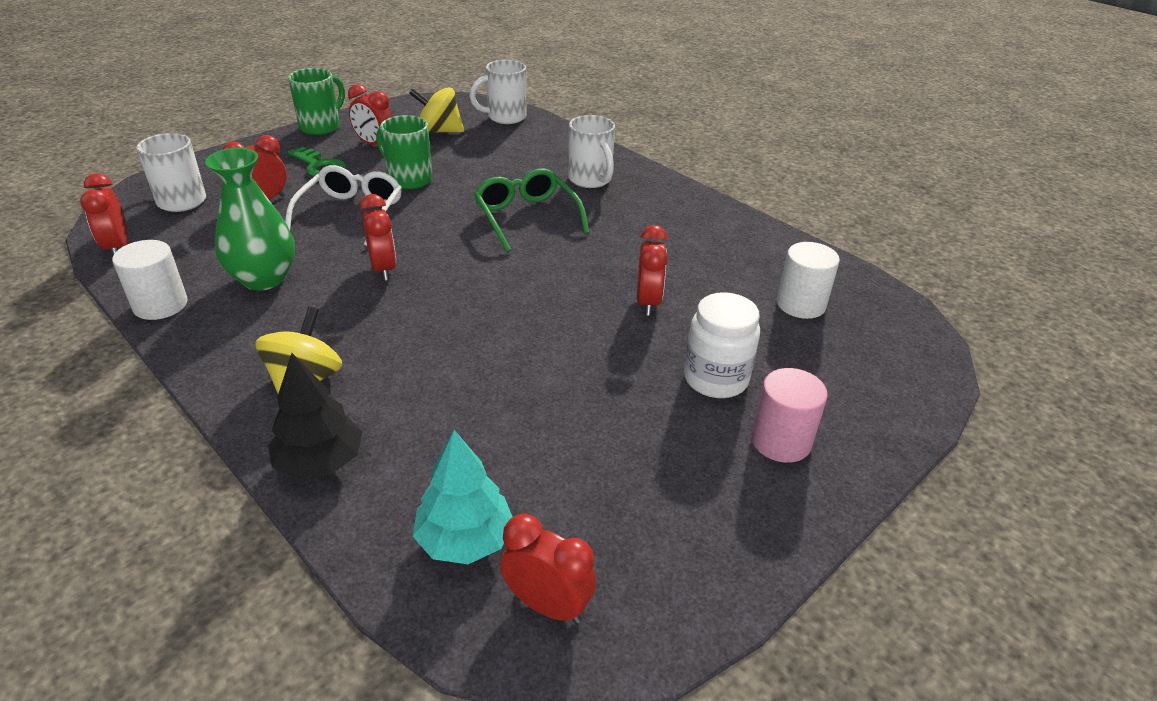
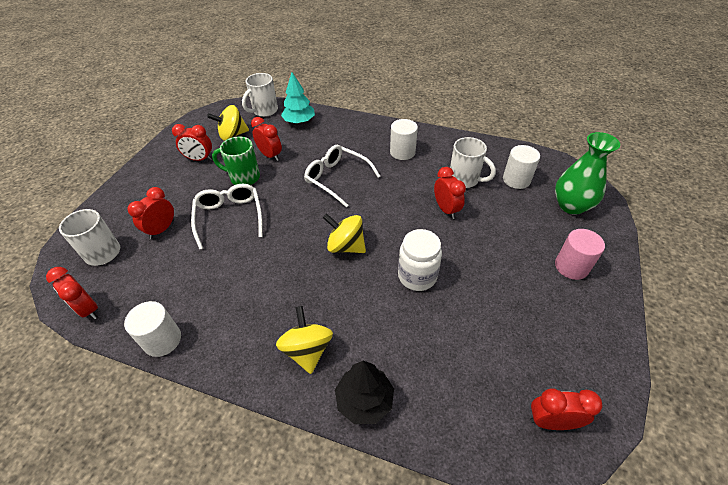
camera: 25 degrees left, 10 degrees up
(264, 278) = (215, 289): green vase -> green vase (571, 206)
(320, 166) = (177, 189): green key -> none
(321, 126) = (151, 157): green mug -> none
(383, 269) = (285, 249): red clock -> red clock (270, 155)
(463, 293) = (346, 246): none -> yellow spinning top
(465, 539) = (481, 406): turquoise tree -> turquoise tree (299, 121)
(527, 217) = (337, 179): green glasses -> white glasses
(591, 180) = (350, 139): white mug -> white mug (465, 179)
(651, 216) = (402, 152): none -> white cylinder
(715, 379) = (515, 243): white jar -> white jar (417, 276)

